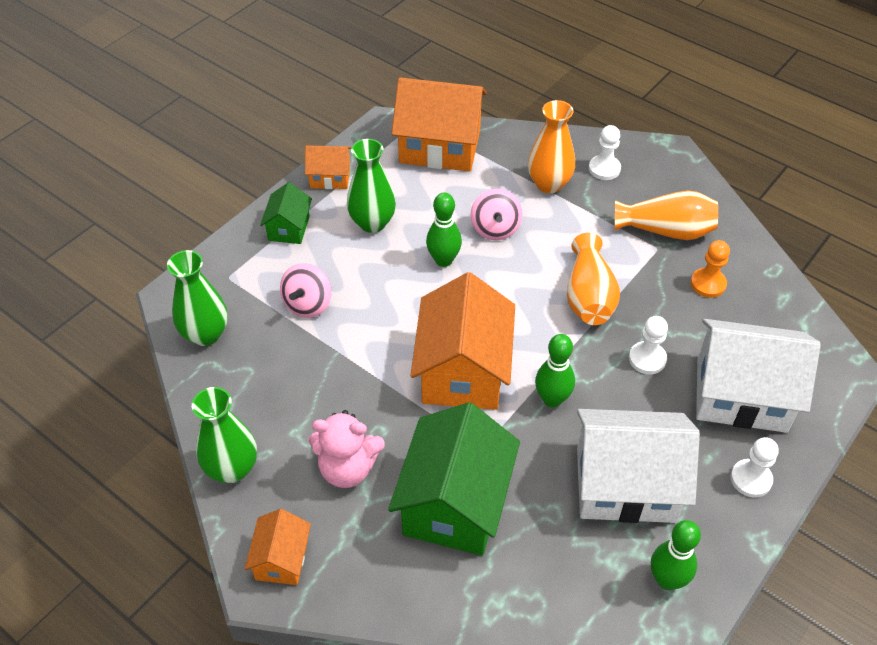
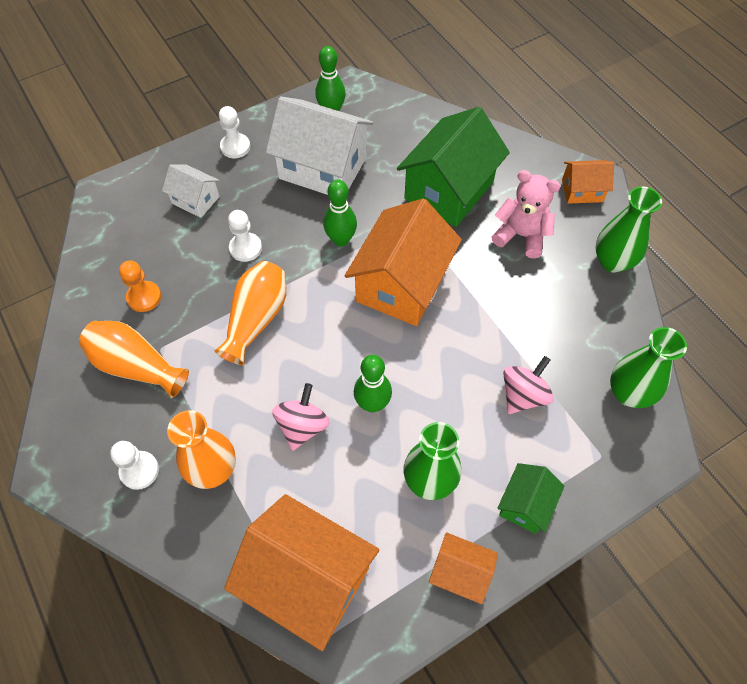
camera: 160 degrees left, 10 degrees up
(281, 559) = (582, 191): orange house -> orange house turned 60 degrees clockwise
(741, 395) = (195, 200): white house -> white house, size x0.50

